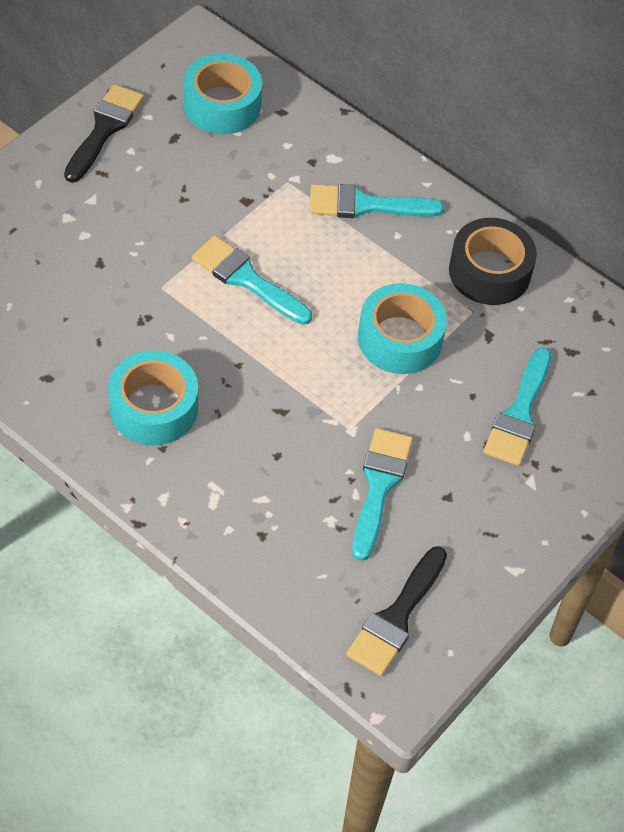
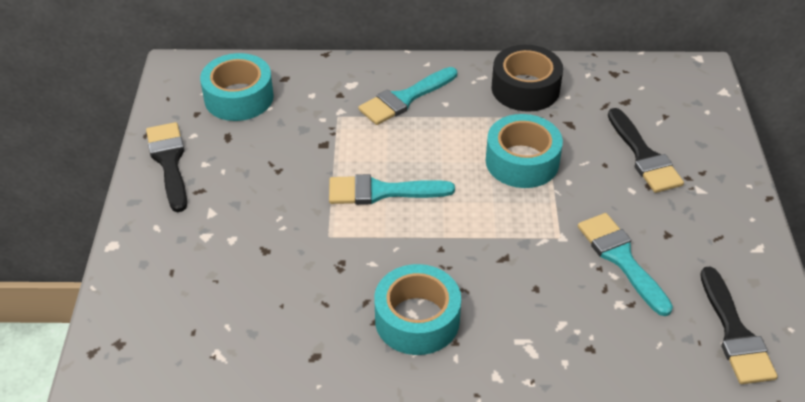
camera: 35 degrees left, 10 degrees down
(519, 414) = (644, 156): turquoise brush -> black brush

